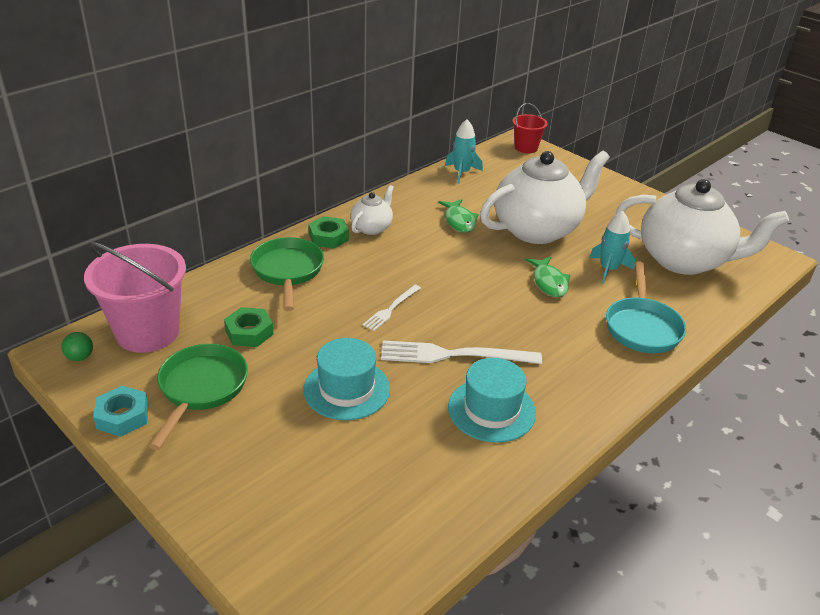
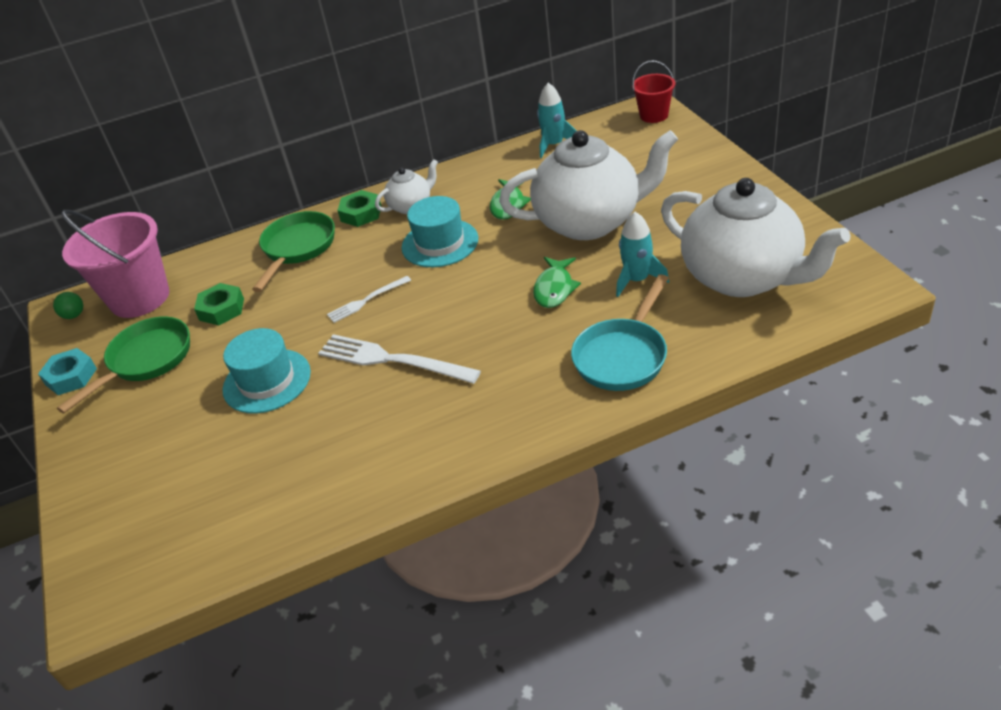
camera: 30 degrees right, 5 degrees up
(491, 410) = (386, 426): turquoise hat -> turquoise hat (440, 243)

